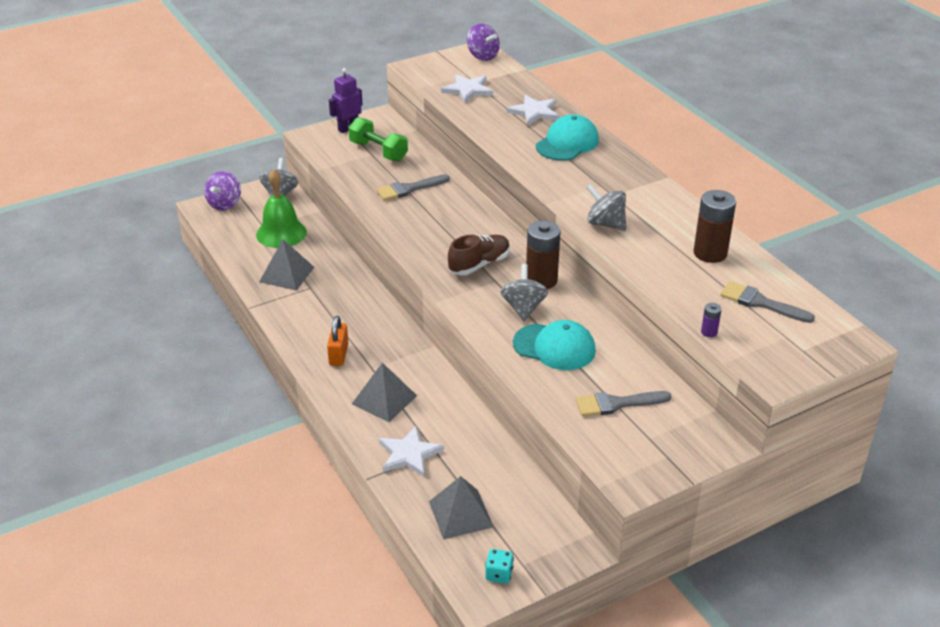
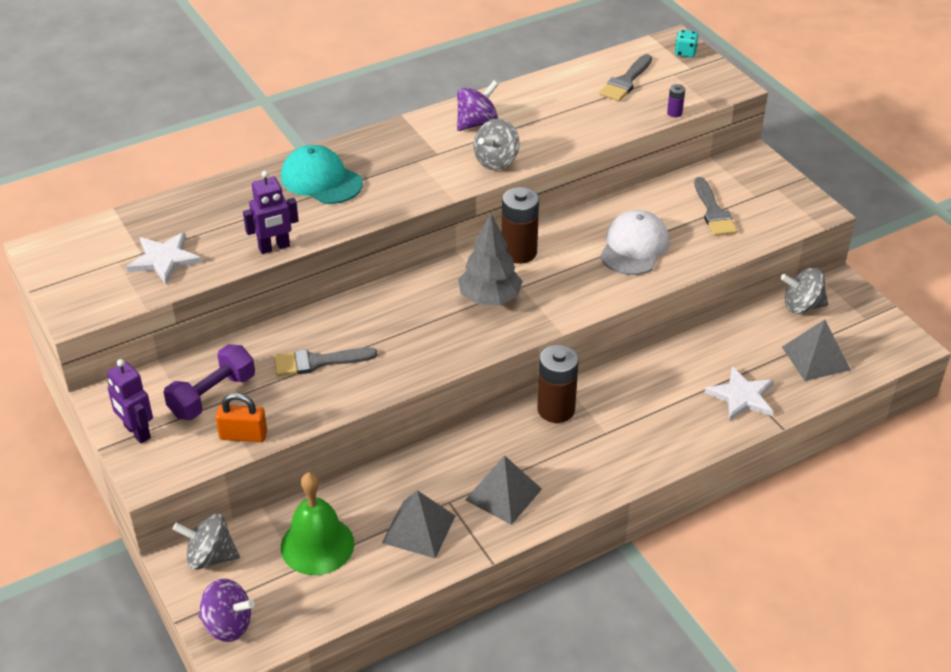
camera: 90 degrees left, 5 degrees up
(338, 355) = (585, 463): orange padlock -> orange padlock (243, 435)
(378, 151) = (212, 396): green dumbbell -> purple dumbbell
(384, 399) = (660, 419): grey pyramid -> grey pyramid (503, 494)
(409, 189) = (317, 362): grey brush -> grey brush turned 105 degrees clockwise
(479, 264) = (489, 299): brown shoe -> grey tree
(482, 56) = (63, 246): purple spinning top -> purple spinning top (476, 123)
(482, 128) = (274, 247): none -> purple robot
(499, 574) = (882, 333): turquoise dice -> turquoise dice (685, 52)
(523, 308) = (570, 266): grey spinning top -> grey spinning top (802, 306)
(534, 112) = (238, 203): white star -> none
(554, 347) = (634, 247): turquoise cap -> white cap
(710, 253) = (547, 101): brown battery -> brown battery (556, 409)

